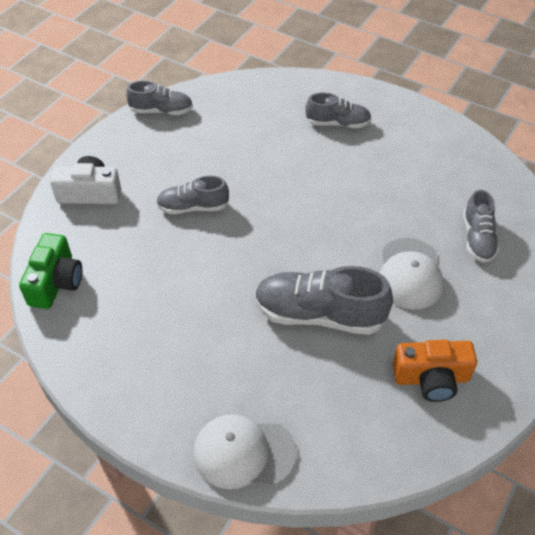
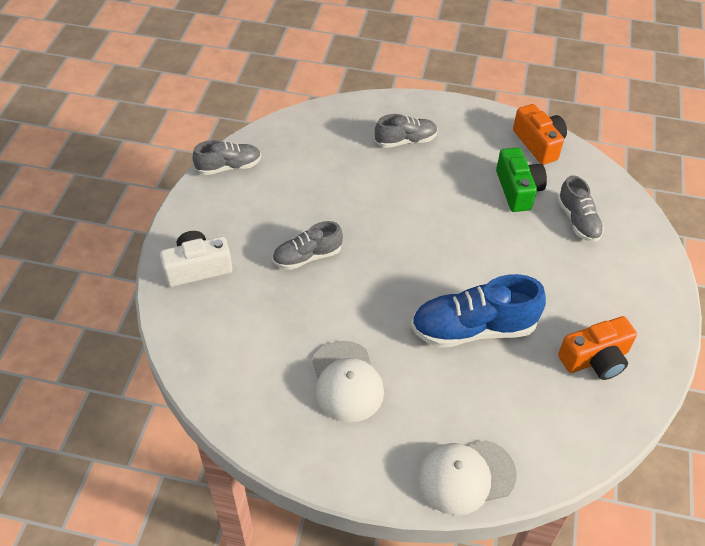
camera: 20 degrees left, 0 degrees up
(56, 282) = (208, 367): green camera -> green camera (518, 190)
(319, 314) = (473, 329): grey shoe -> blue shoe
(409, 274) = (535, 269): white cap -> white cap (346, 381)
(471, 155) = (539, 144): none -> orange camera

